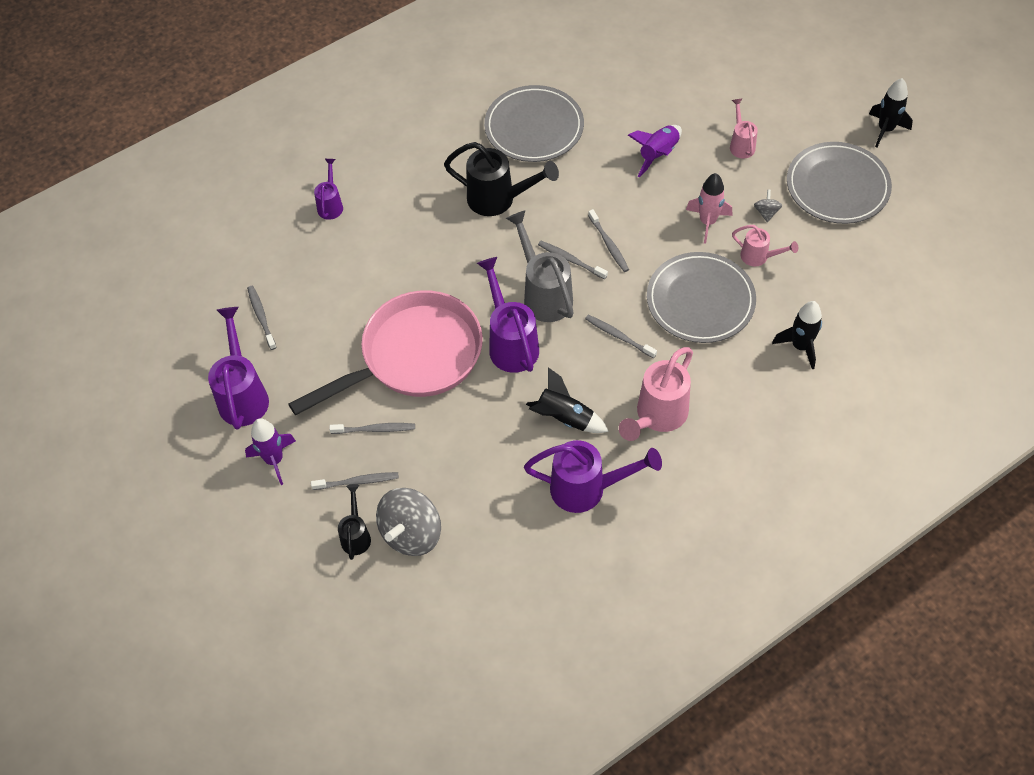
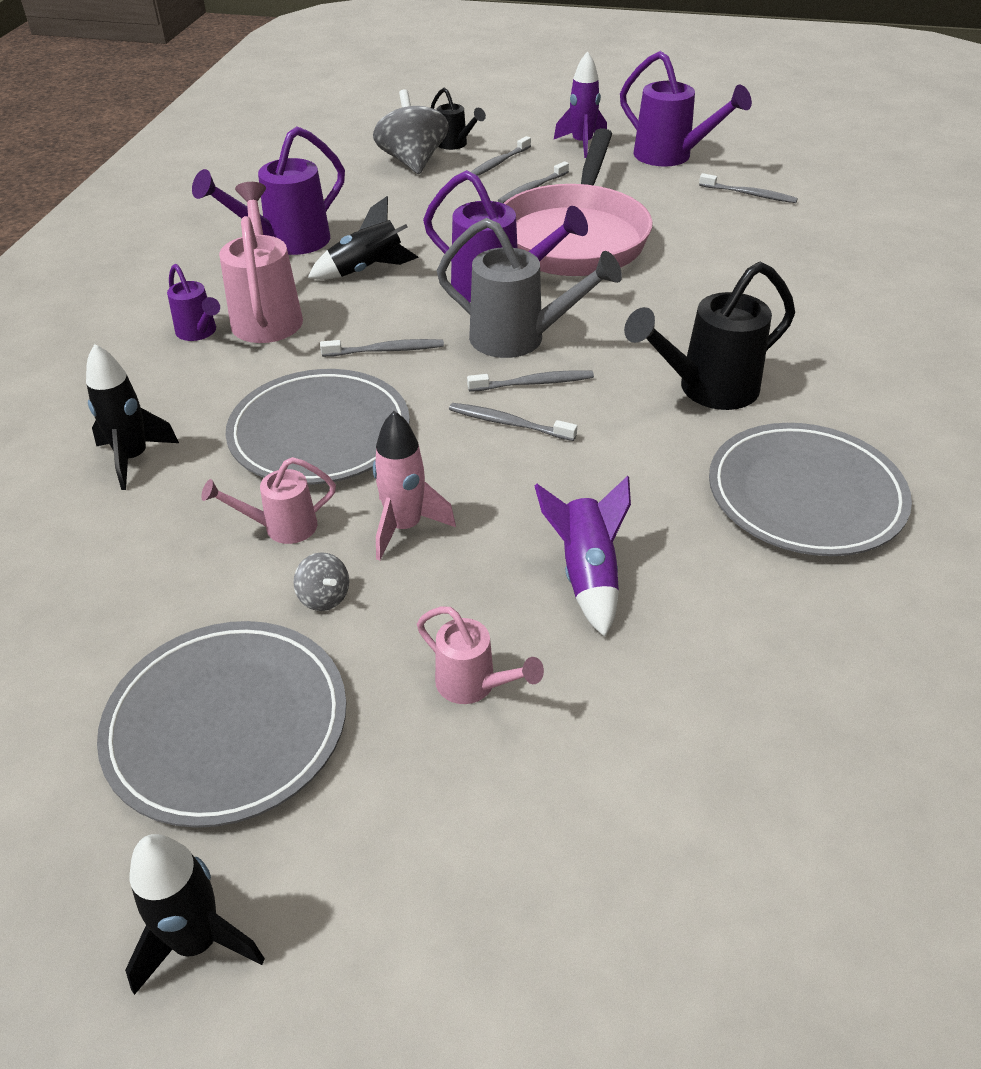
camera: 135 degrees right, 15 degrees down
(331, 204) = (859, 286): purple watering can -> purple watering can (199, 333)

